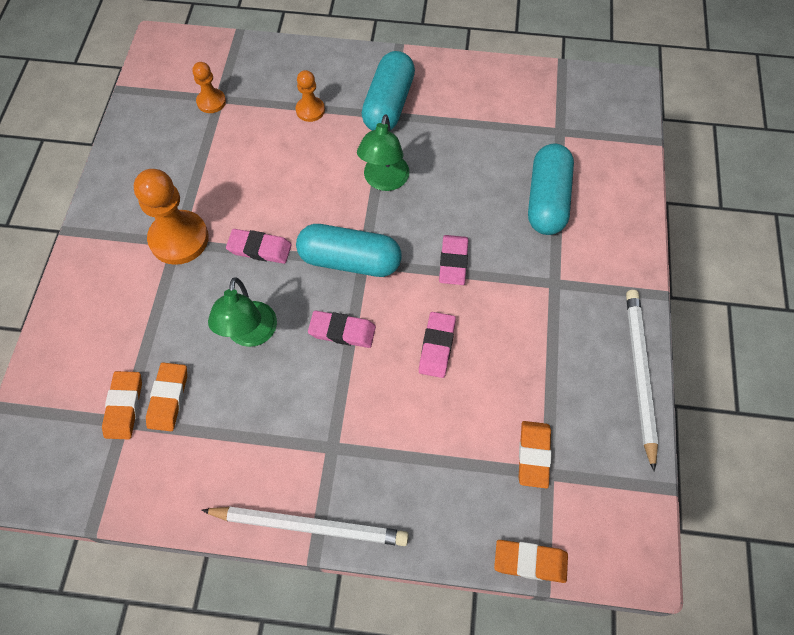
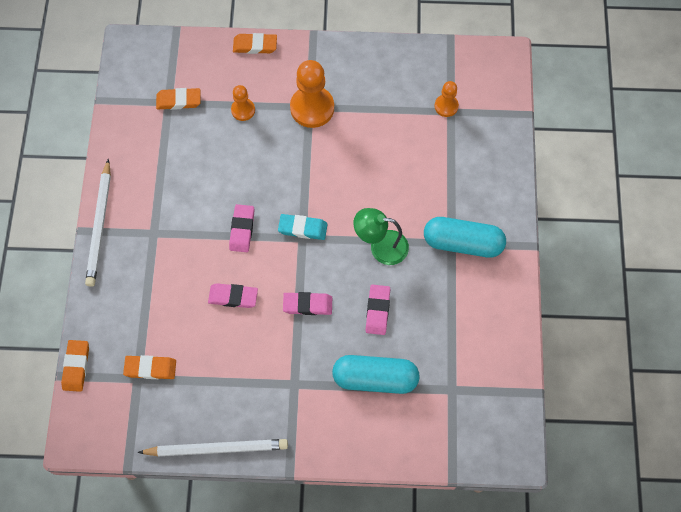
camera: 85 degrees right, 5 degrees up
(168, 398) = (185, 126): orange eraser -> orange eraser (255, 45)
(250, 334) = (236, 168): green lamp -> none
(259, 249) = (308, 164): pink eraser -> pink eraser (377, 311)
(310, 110) = (447, 181): orange pawn -> orange pawn (243, 110)
(350, 261) = (302, 228): turquoise capsule -> turquoise eraser

